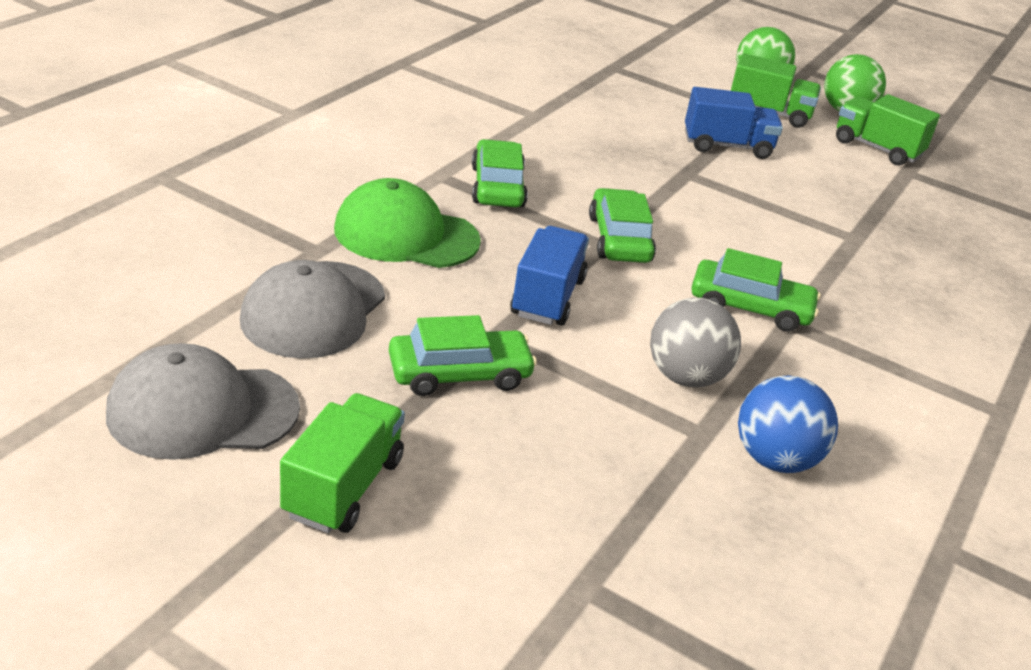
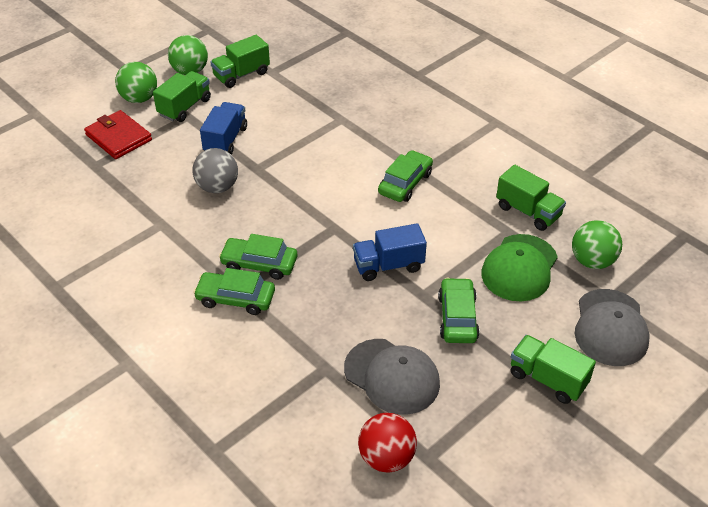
camera: 70 degrees left, 10 degrees up
(155, 311) = (386, 458): none -> red ball
(202, 411) = (485, 436): grey cap -> grey cap (610, 328)
(406, 235) = (312, 320): green cap -> green cap (519, 268)
(547, 297) = (388, 265): blue truck -> blue truck turned 45 degrees counterclockwise
(619, 239) = (330, 219): green car -> green car (235, 298)
(674, 76) = (118, 137): none -> red wallet
(685, 377) = (464, 226): grey ball -> grey ball (217, 187)
(685, 557) = (592, 261): none -> green ball
(775, 459) = (528, 211): blue ball -> green truck

